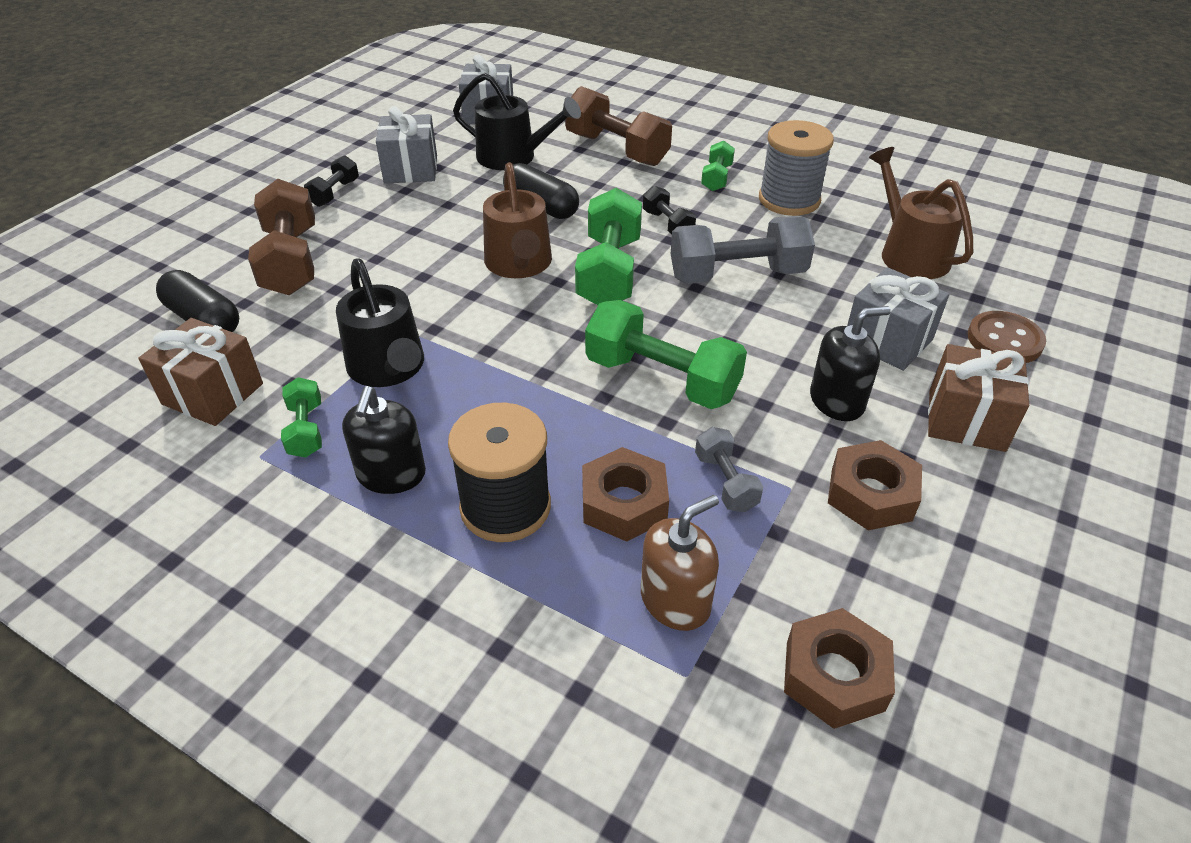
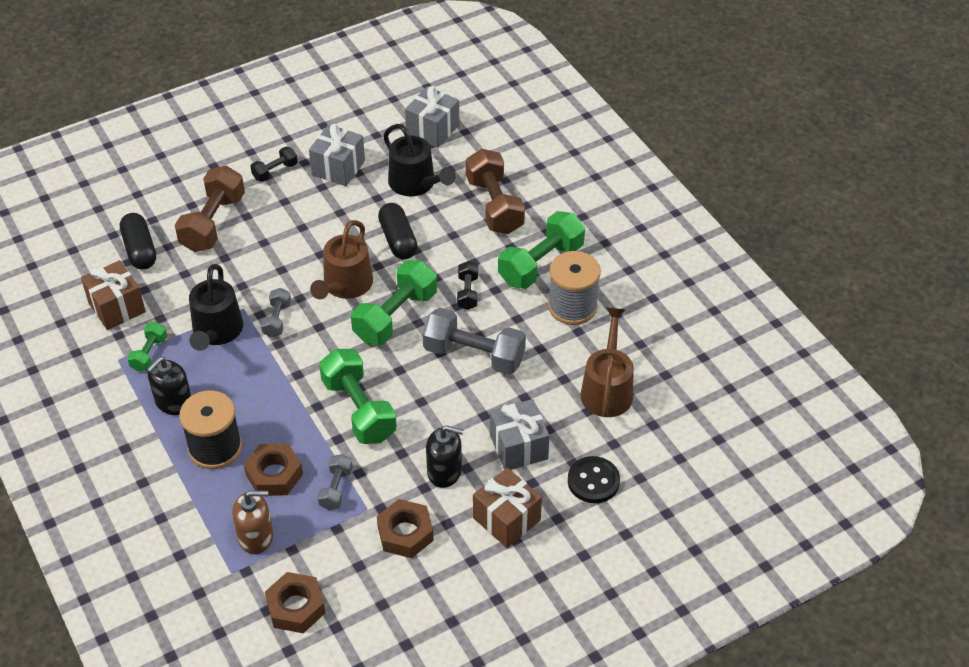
camera: 30 degrees right, 5 degrees up
(463, 326) = (277, 320): none -> grey dumbbell
(716, 178) = (541, 264): green dumbbell -> green dumbbell, size x1.93
(1004, 340) = (593, 481): brown button -> black button

